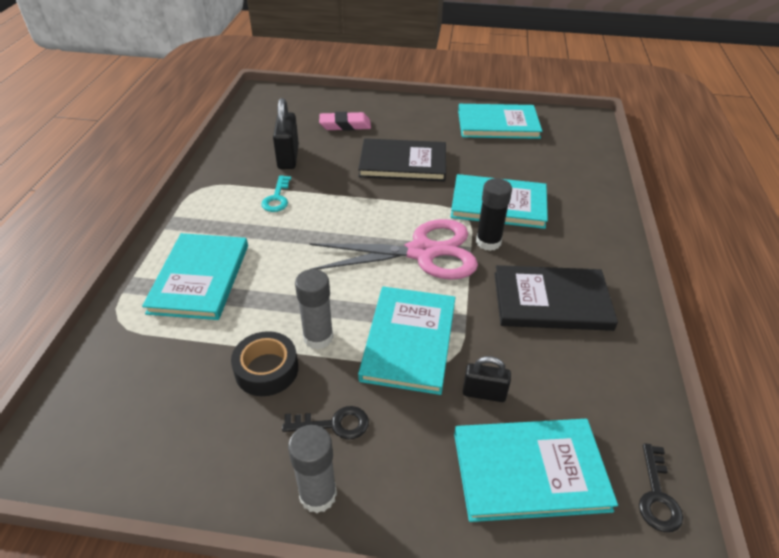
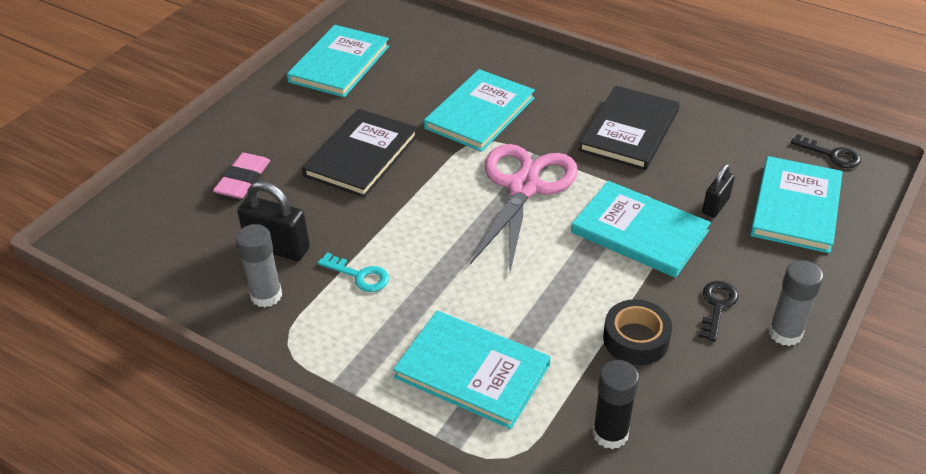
camera: 65 degrees left, 0 degrees up
(318, 337) = (608, 292): grey glue stick -> grey glue stick (266, 295)
(488, 242) = (533, 139): black glue stick -> black glue stick (610, 434)

